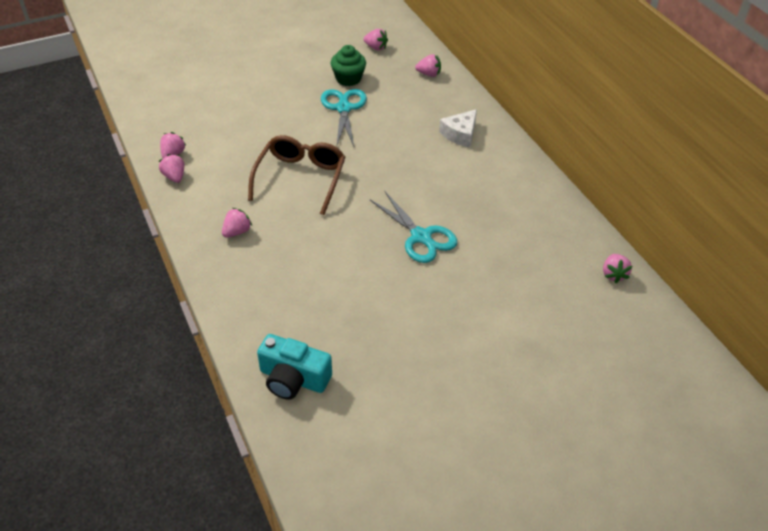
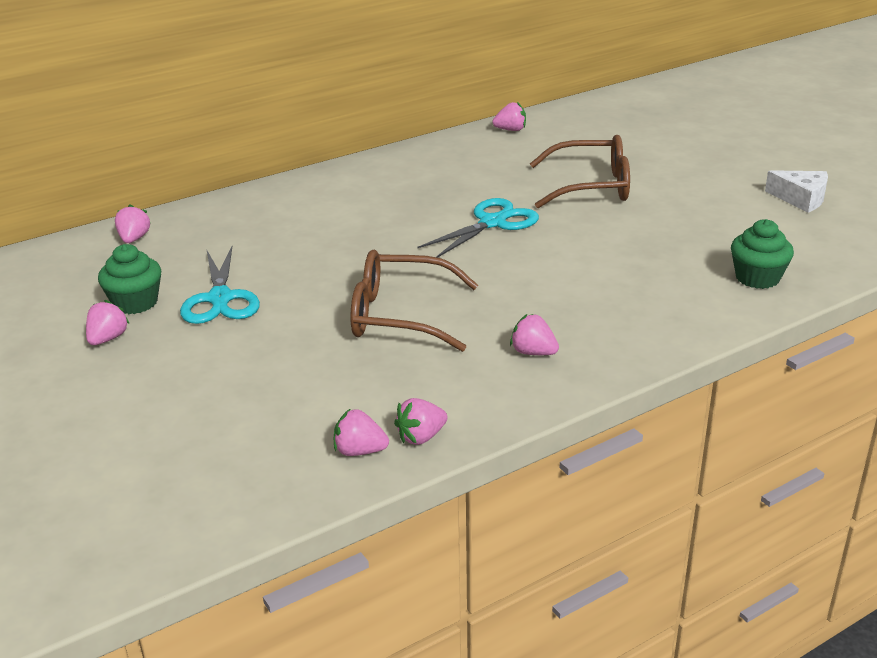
camera: 95 degrees left, 15 degrees down
(293, 378) = (757, 278): turquoise camera -> green cupcake
(343, 108) = (220, 299): turquoise scissors -> turquoise scissors turned 90 degrees counterclockwise
(376, 47) = (44, 287): pink strawberry -> pink strawberry (108, 339)
(460, 134) = (284, 210): white cheese -> white cheese (801, 199)
(480, 309) = (591, 186): none -> brown glasses

